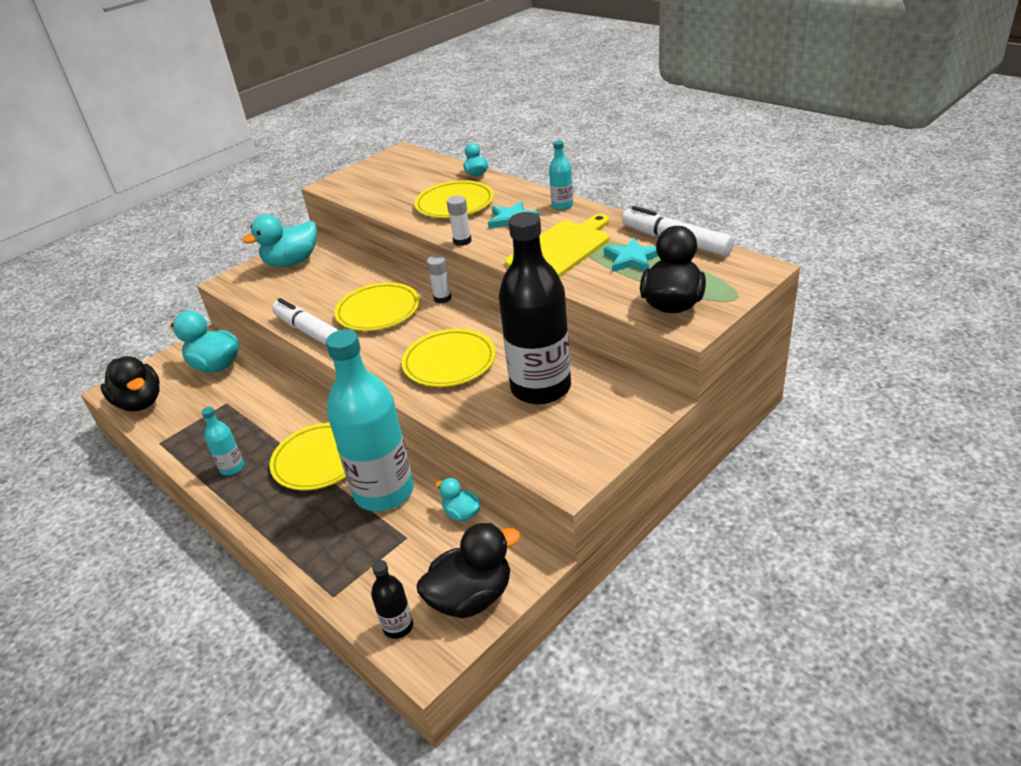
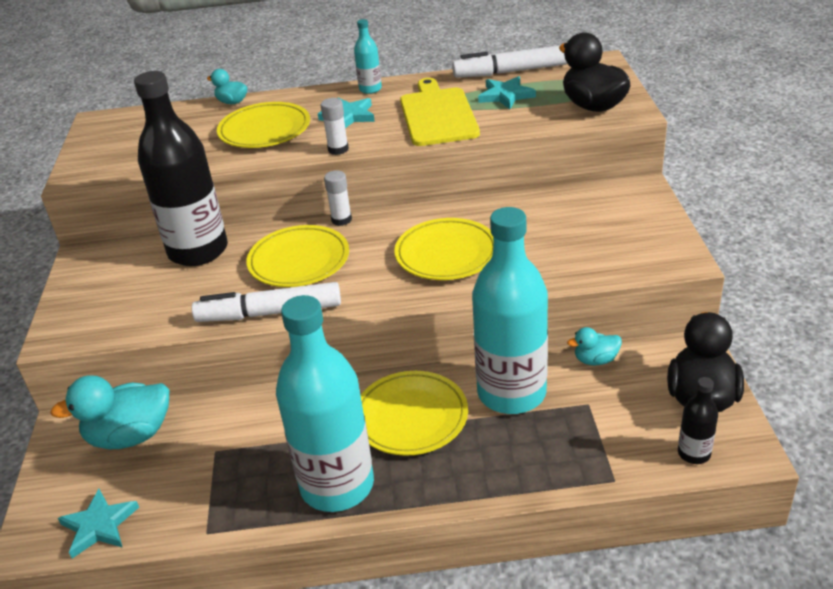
camera: 50 degrees left, 0 degrees up
(140, 402) = (99, 526): black duck -> turquoise star
(232, 468) = (337, 485): turquoise bottle -> turquoise bottle, size x2.34
(292, 262) = (104, 280): turquoise duck -> none
(541, 388) = (551, 226): black bottle -> black bottle (198, 251)

